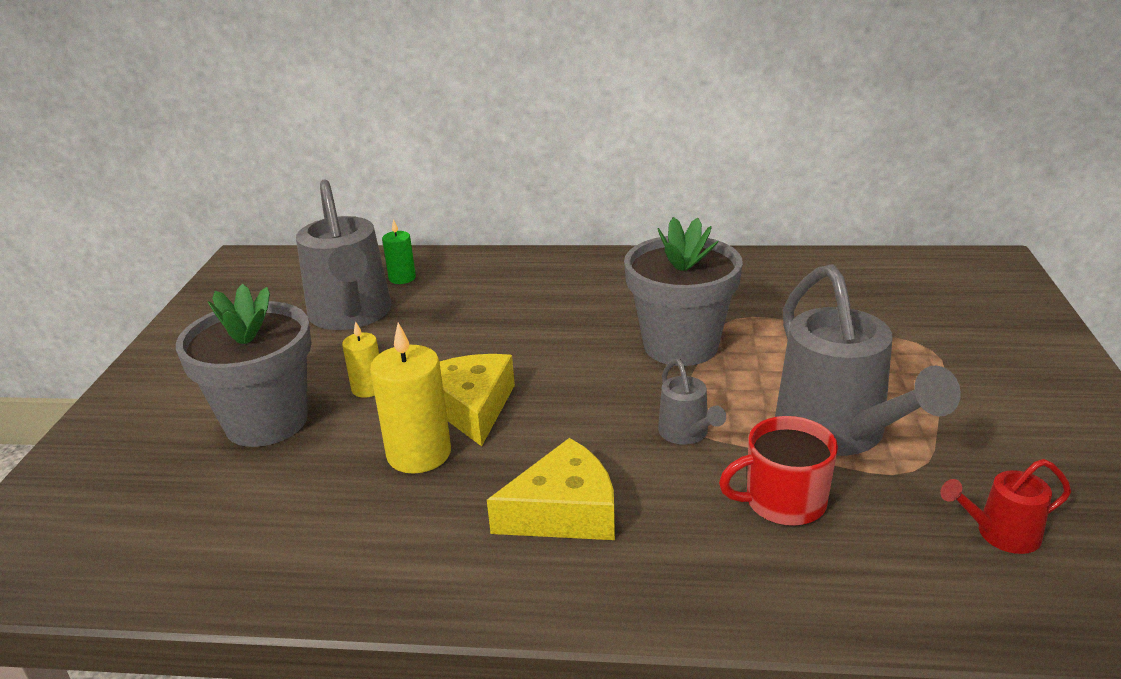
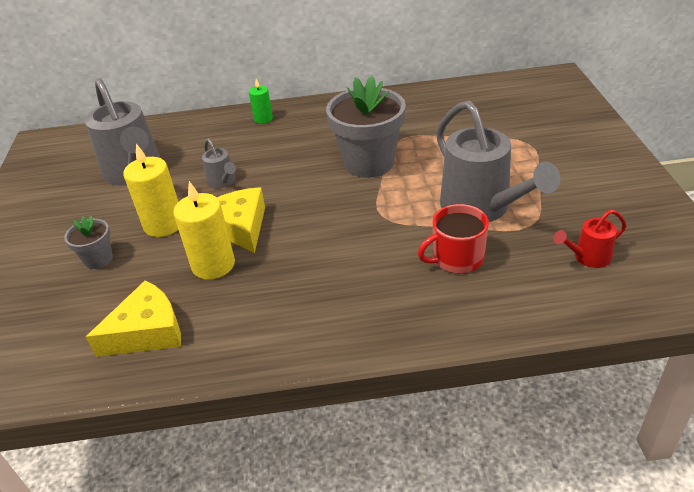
camera: 10 degrees left, 10 degrees up
(266, 421) = (98, 259): grey flower pot -> grey flower pot, size x0.49
(368, 388) = (163, 224): yellow candle -> yellow candle, size x1.75
(402, 278) = (163, 139): green candle -> green candle (263, 119)
(564, 511) = (320, 288): yellow cheese -> yellow cheese (147, 331)
(687, 434) = (387, 223): grey watering can -> grey watering can (223, 182)

